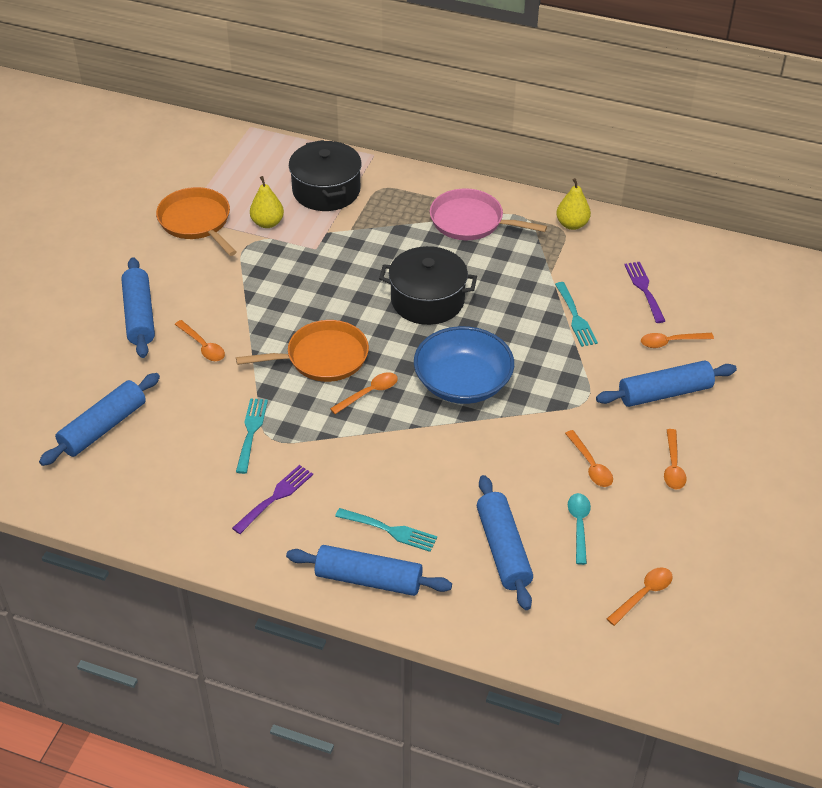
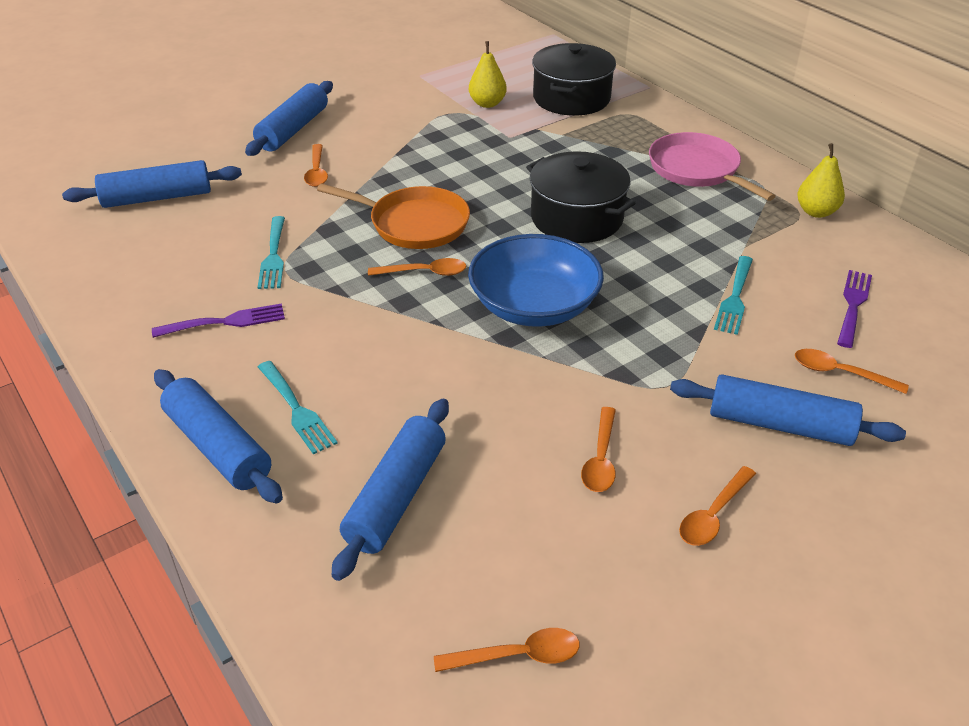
camera: 35 degrees right, 5 degrees down
(196, 221) = (425, 82): orange pan -> none
(251, 432) = (273, 256): turquoise fork -> turquoise fork turned 135 degrees clockwise
(579, 525) = (517, 519): turquoise spoon -> none

